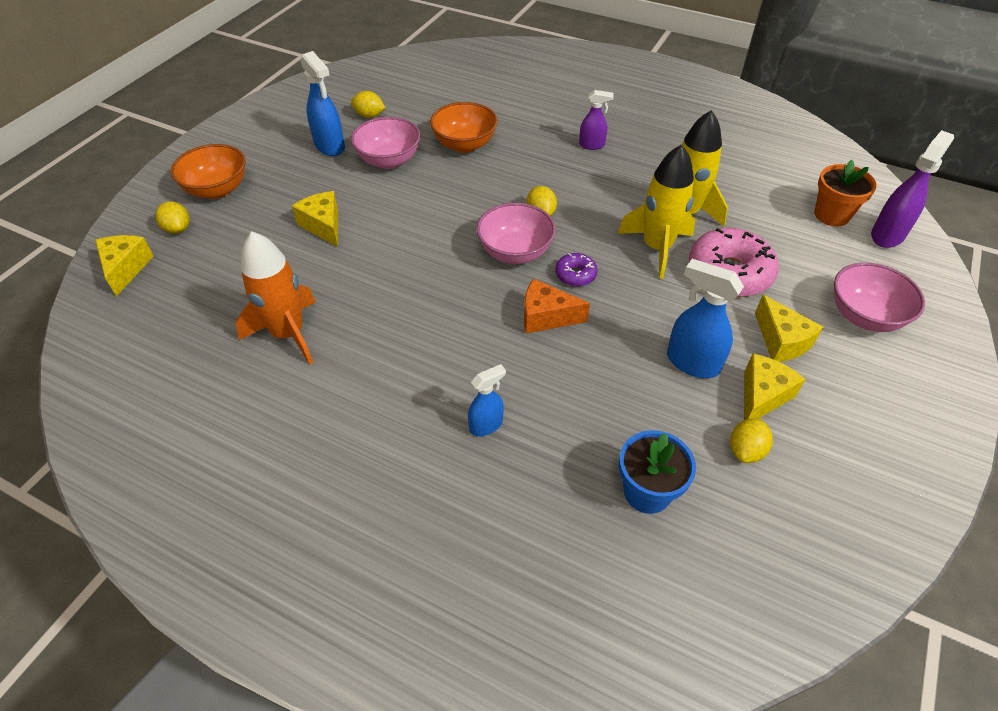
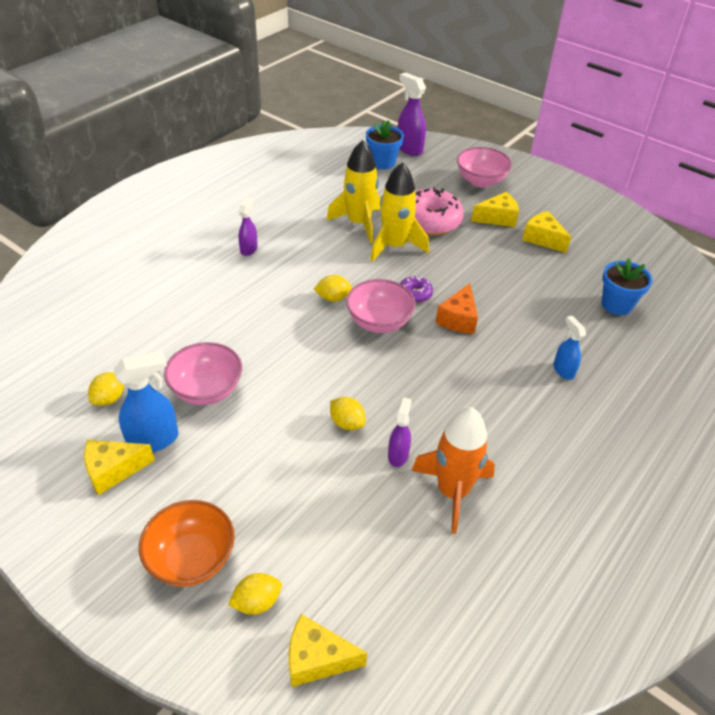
camera: 80 degrees left, 5 degrees down
(323, 226) = (299, 455): yellow cheese -> yellow cheese (113, 470)
(330, 289) = (398, 455): none -> purple spray bottle
(464, 145) = (207, 329): orange bowl -> none
(692, 362) = (512, 259): blue spray bottle -> none
(745, 450) = (584, 257): yellow lemon -> yellow lemon (347, 423)
(831, 215) = (383, 162): orange flower pot -> blue flower pot

